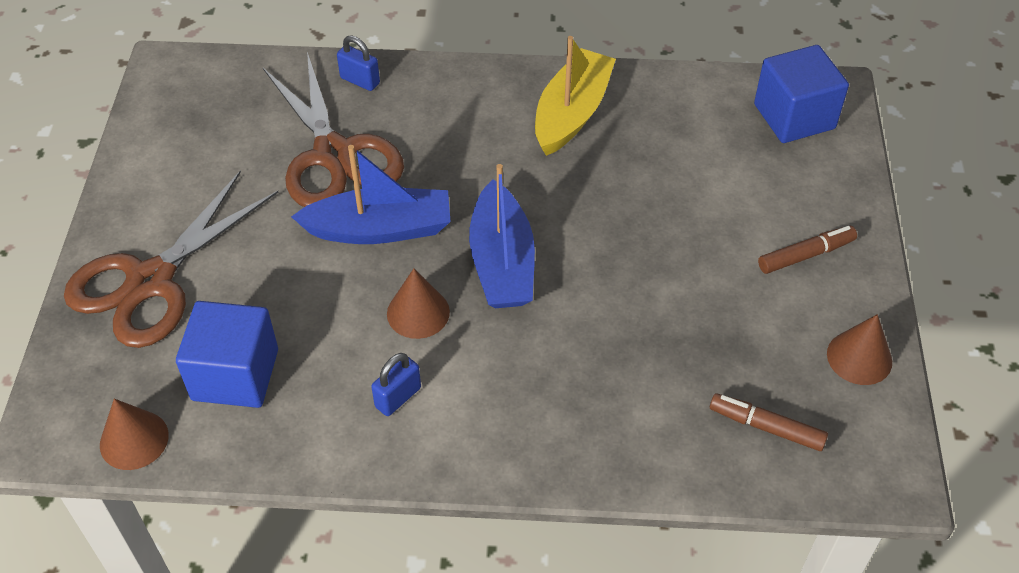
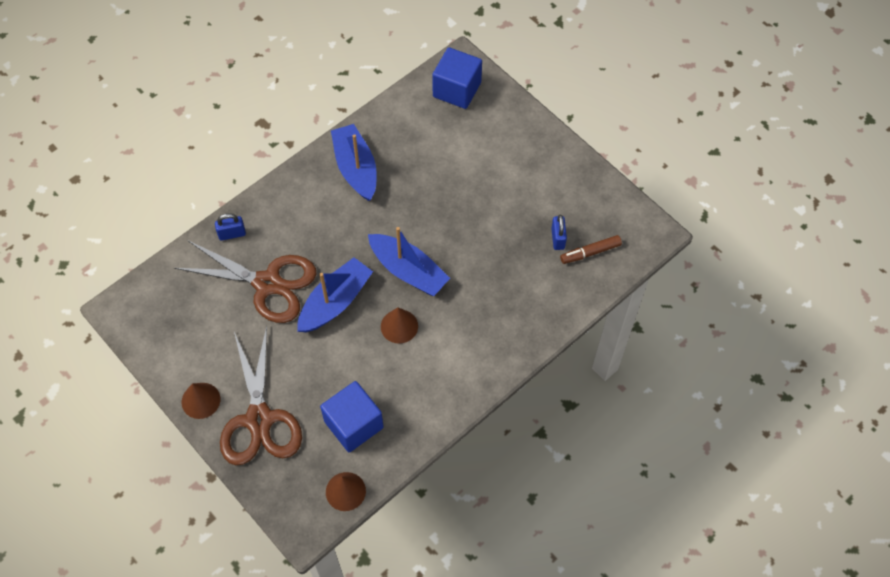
camera: 45 degrees left, 10 degrees up
(398, 397) = (435, 370): blue padlock -> blue padlock (558, 238)
(572, 113) = (356, 168): yellow boat -> blue boat
(806, 255) = (529, 159): brown marker -> none
(859, 357) = (595, 190): brown cone -> brown cone (201, 400)

